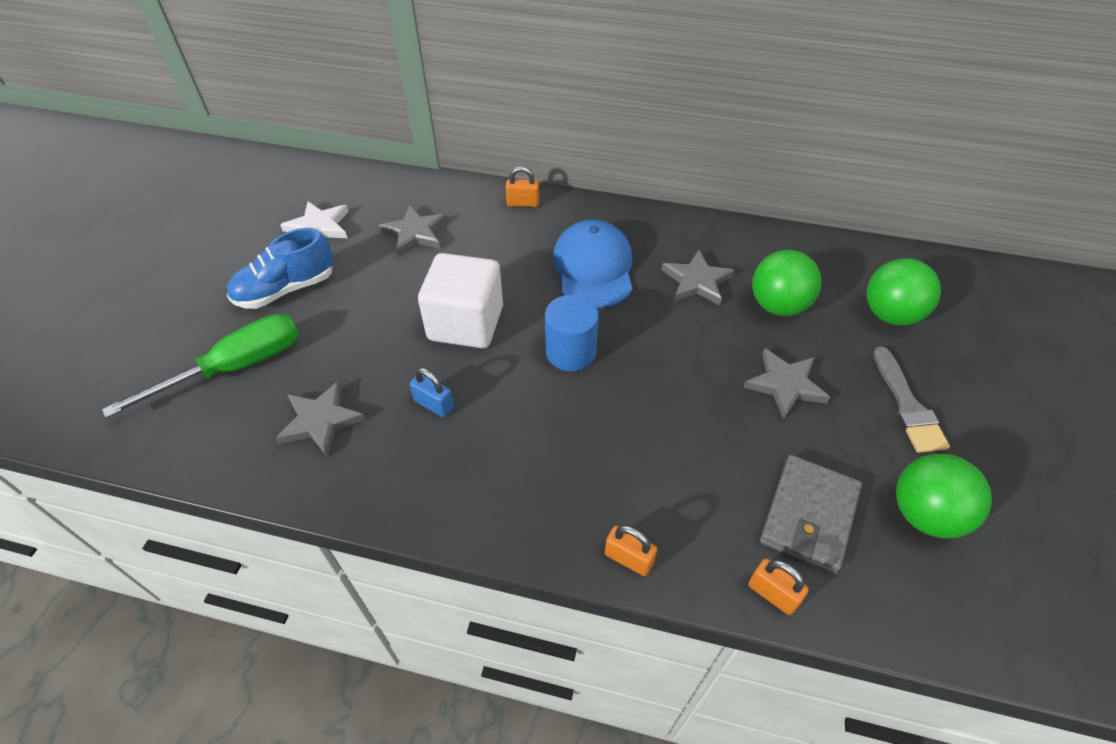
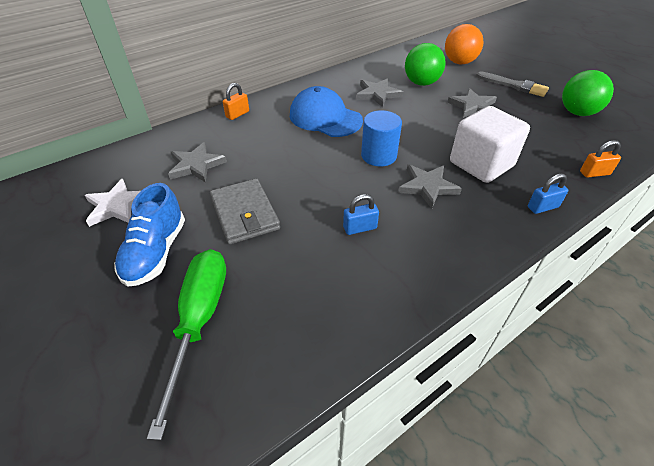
camera: 50 degrees left, 5 degrees down
(321, 420) = (314, 291): grey star -> grey star (427, 187)
(466, 323) = (307, 182): white cube -> white cube (481, 164)
(628, 558) = (542, 207): orange padlock -> blue padlock
(808, 515) = (556, 140): grey wallet -> grey wallet (244, 214)
(890, 314) = (459, 62): green ball -> orange ball

